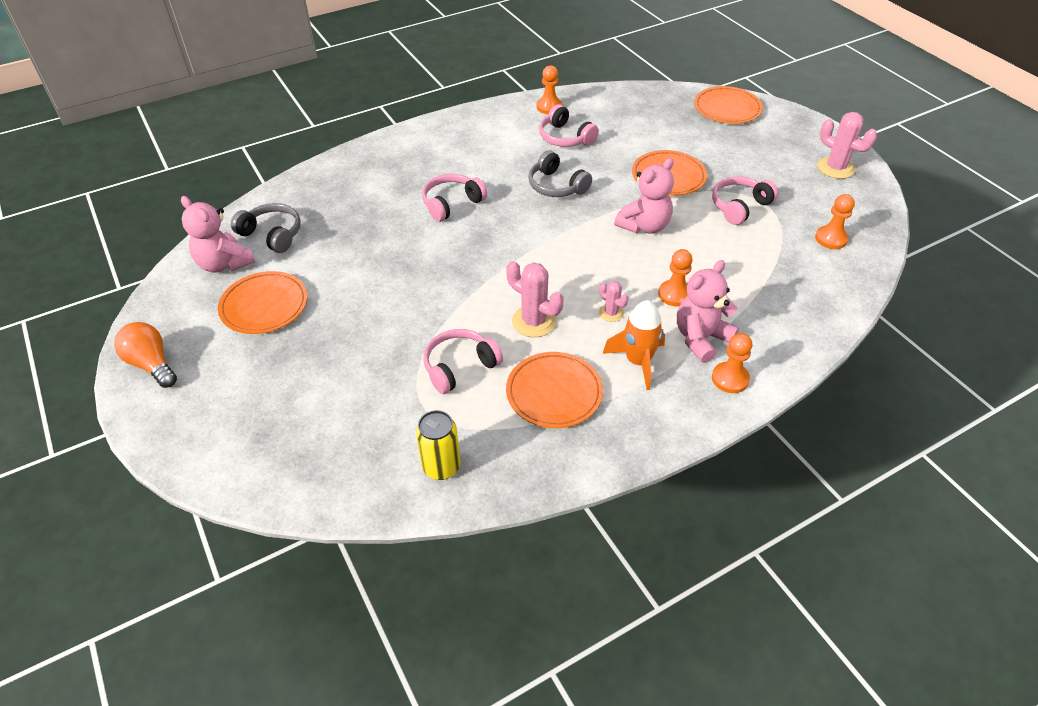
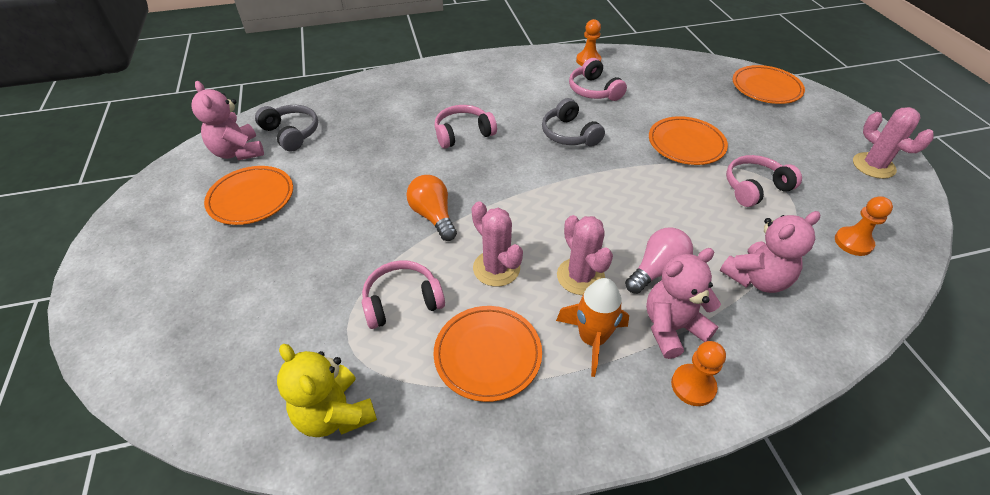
camera: 15 degrees right, 0 degrees up
(152, 364) = (127, 233): orange light bulb -> orange light bulb (433, 216)
(441, 467) = (335, 413): yellow can -> yellow teddy bear
(611, 313) = (580, 276): pink cactus -> pink cactus, size x1.77
(644, 226) = (645, 190): pink teddy bear -> pink teddy bear (756, 278)
(675, 294) = (656, 270): orange pawn -> pink light bulb

